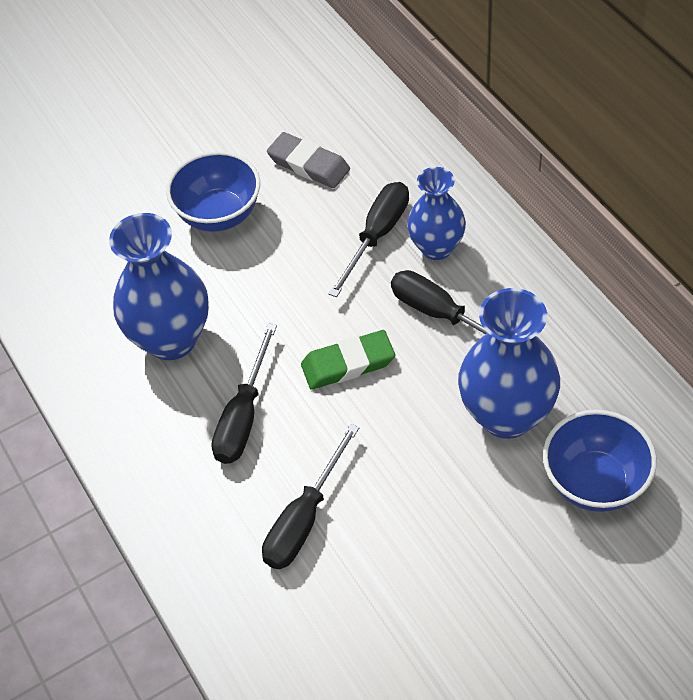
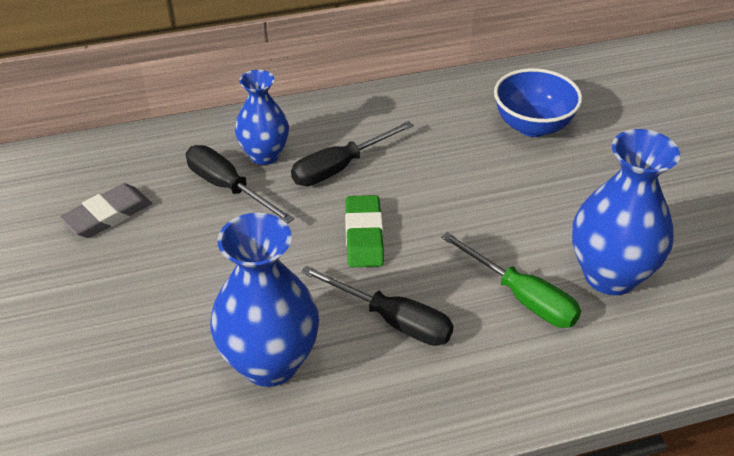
camera: 80 degrees left, 10 degrees down
(219, 215) = (125, 294): blue bowl -> none
(304, 519) = (522, 297): black screwdriver -> green screwdriver
(506, 415) = (456, 155): blue vase -> blue vase (610, 275)

